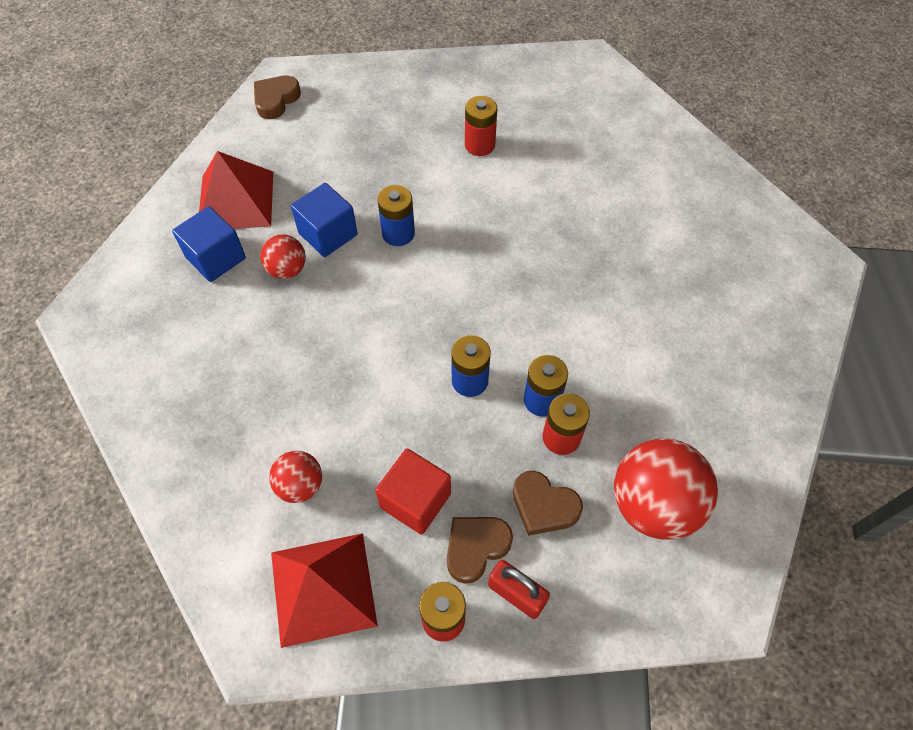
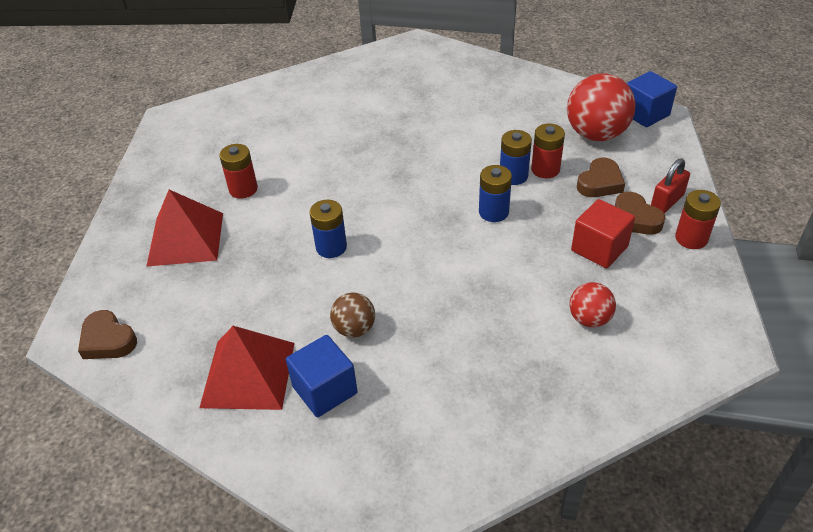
camera: 80 degrees left, 15 degrees down
(287, 269) = (354, 329): red ball -> brown ball
(323, 588) = (678, 305): red pyramid -> red pyramid (185, 239)
(328, 234) = (318, 297): blue cube -> blue cube (645, 114)

